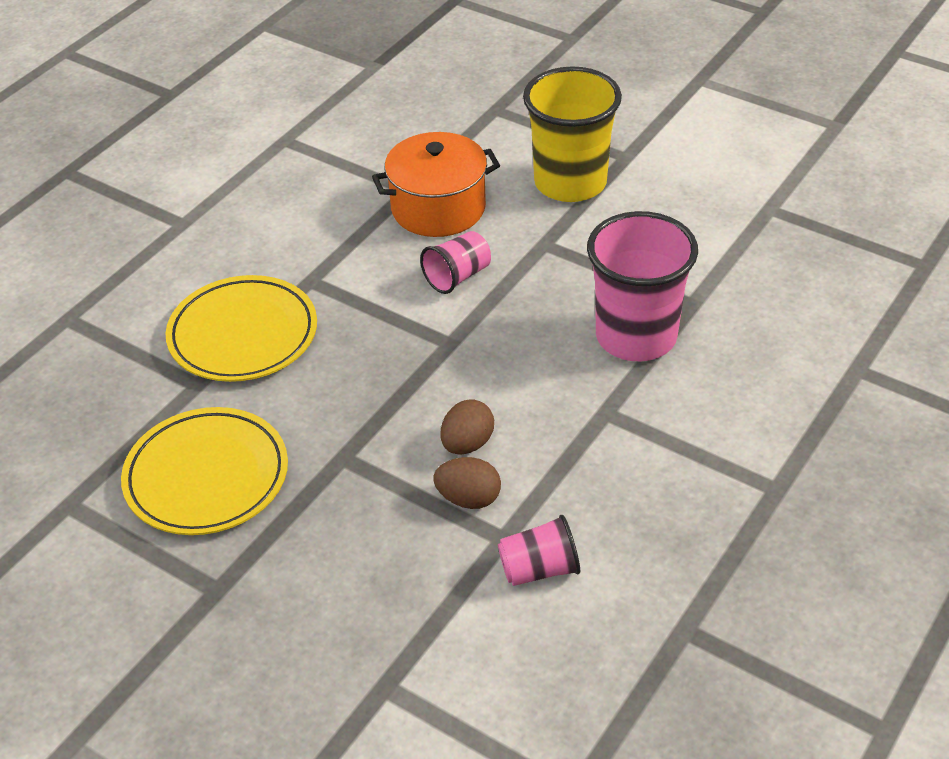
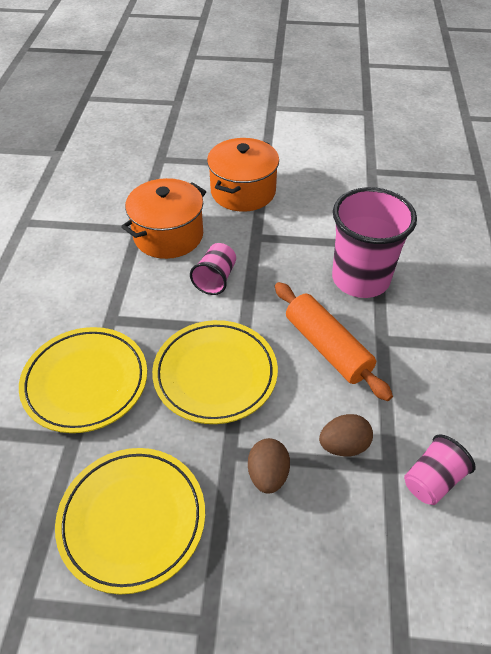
camera: 30 degrees left, 5 degrees up
(383, 377) = (215, 374): none -> yellow plate
(467, 444) = (311, 402): brown egg -> brown egg (268, 474)
(531, 396) = (327, 347): none -> orange rolling pin
(570, 183) = (243, 191): yellow cup -> orange pot

